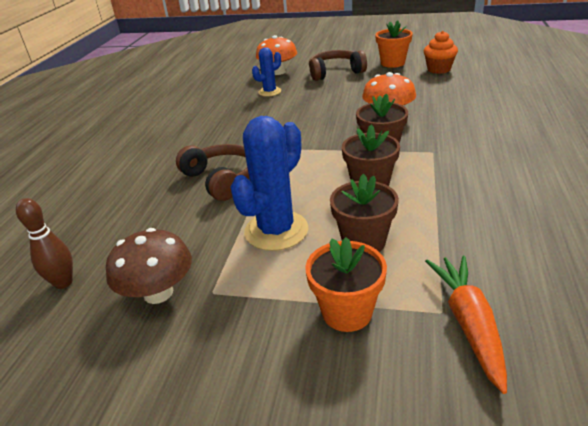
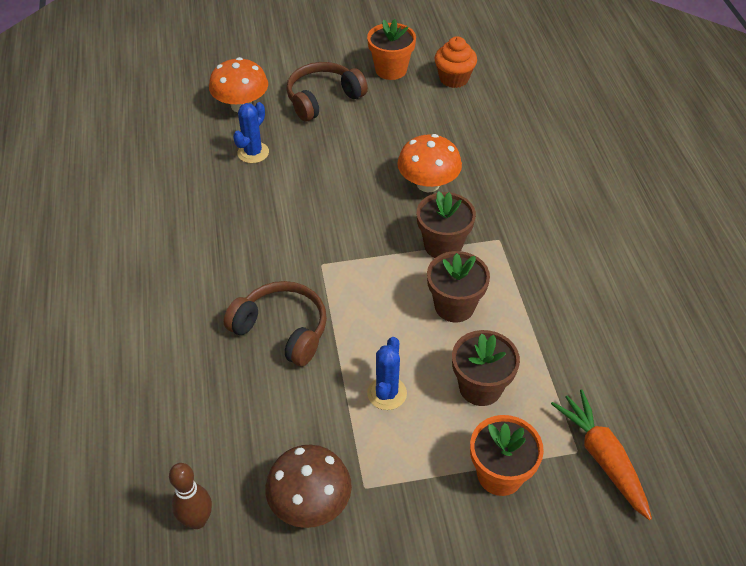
camera: 25 degrees left, 15 degrees up
(276, 231) = (387, 393): blue cactus -> blue cactus, size x0.58

